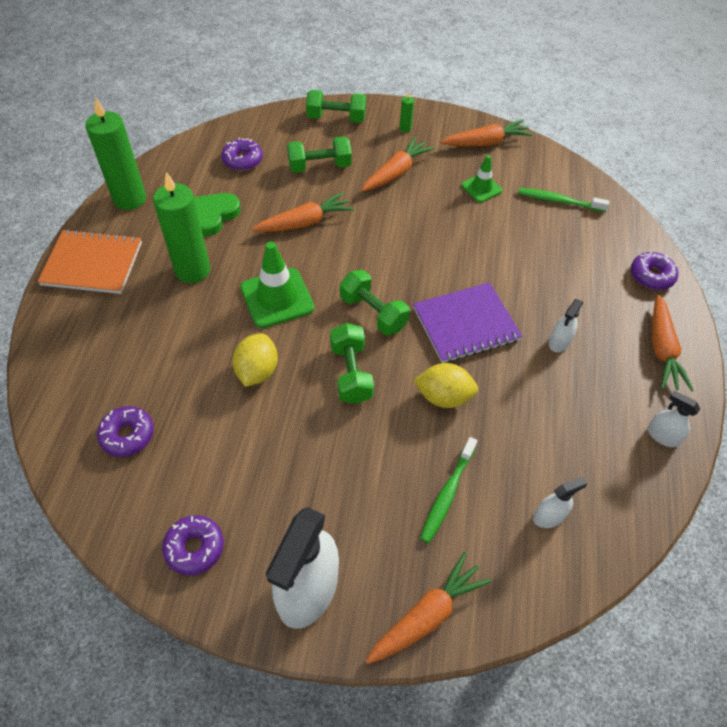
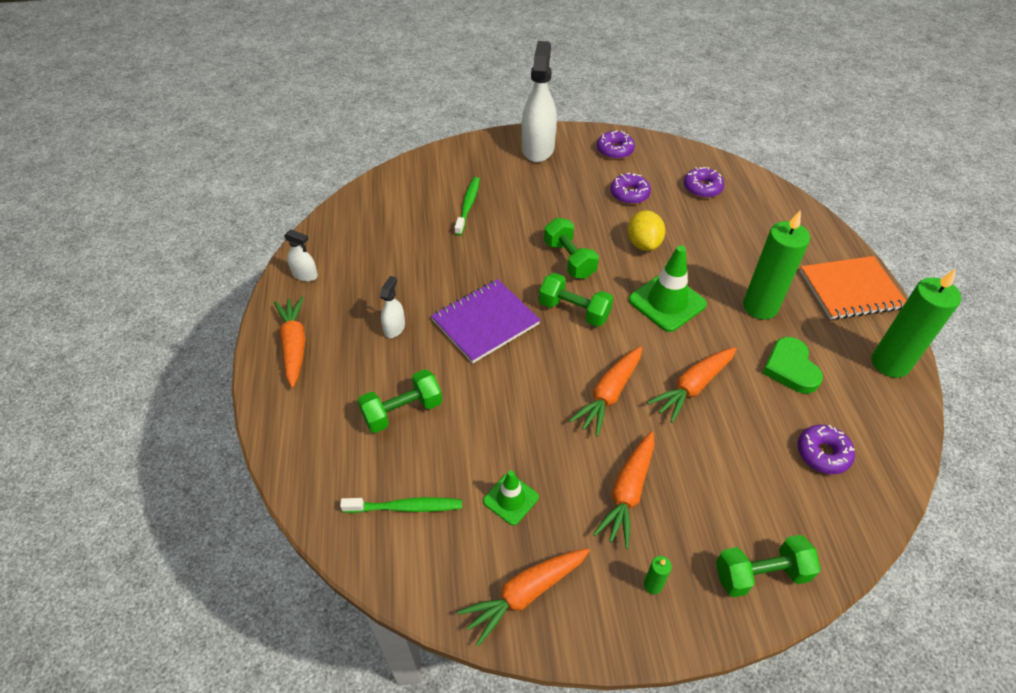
camera: 165 degrees right, 5 degrees down
(213, 215) = (790, 368): green heart -> green heart turned 150 degrees clockwise
(319, 166) = (726, 472): green dumbbell -> green dumbbell (402, 411)
(427, 614) = (464, 153): orange carrot -> orange carrot (609, 395)
(443, 397) = (488, 261): yellow lemon -> none
(549, 516) = (395, 209): white spray bottle -> none
(651, 276) = (293, 425): purple donut -> purple donut (629, 194)

